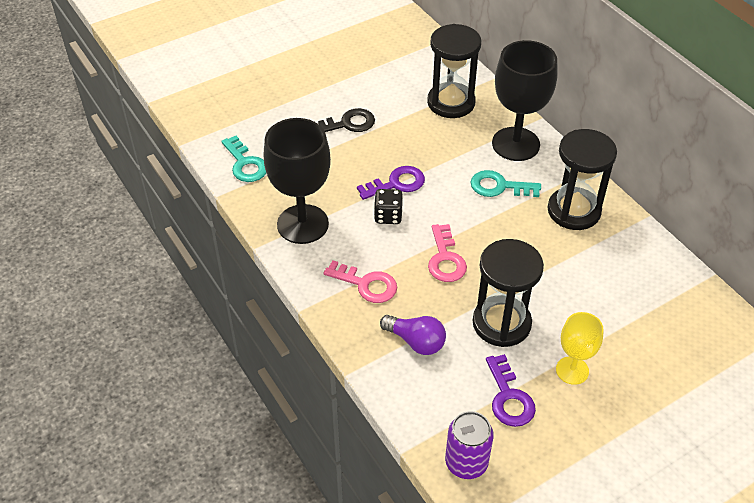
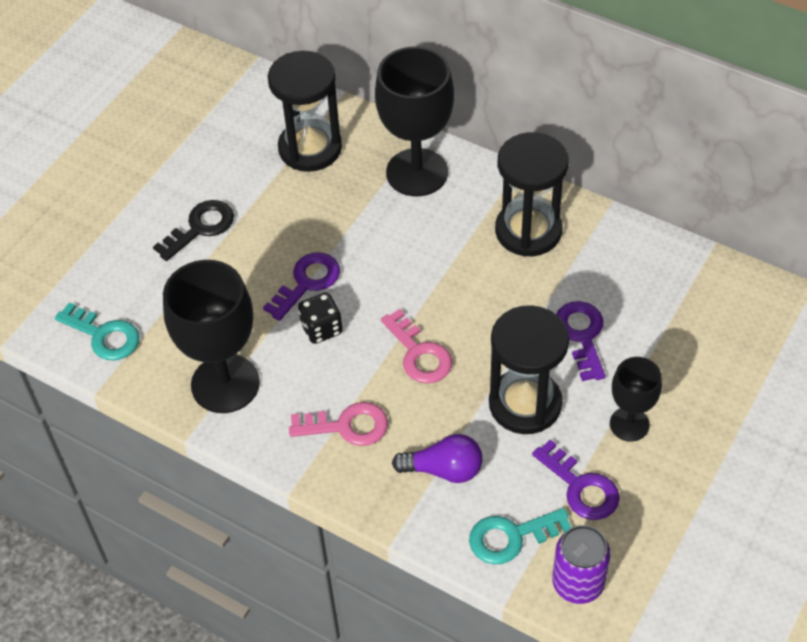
camera: 25 degrees left, 5 degrees up
(499, 186) = (428, 235): turquoise key -> turquoise key (511, 537)
(572, 295) = (581, 335): none -> purple key
(572, 370) = (629, 424): yellow goblet -> black goblet

